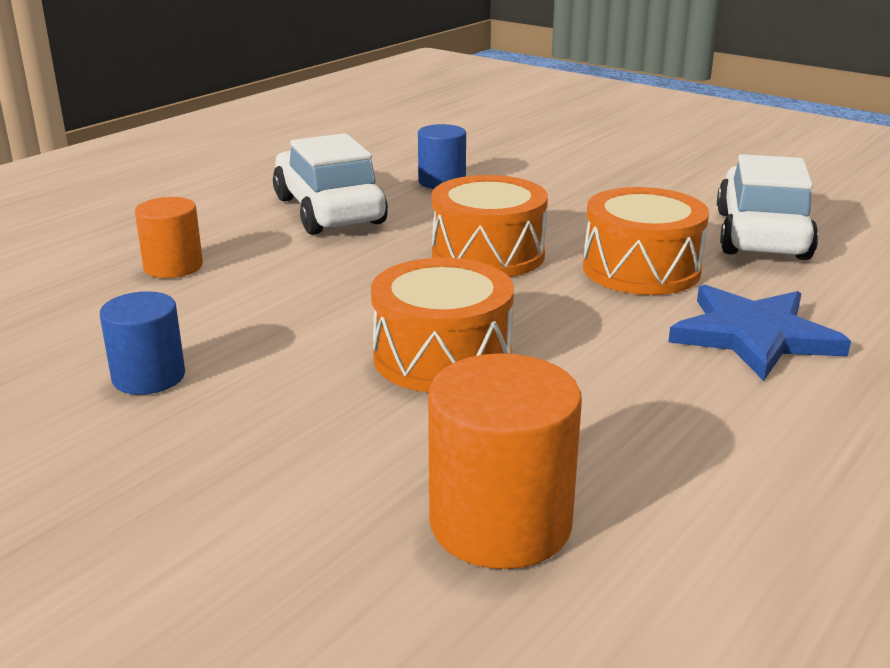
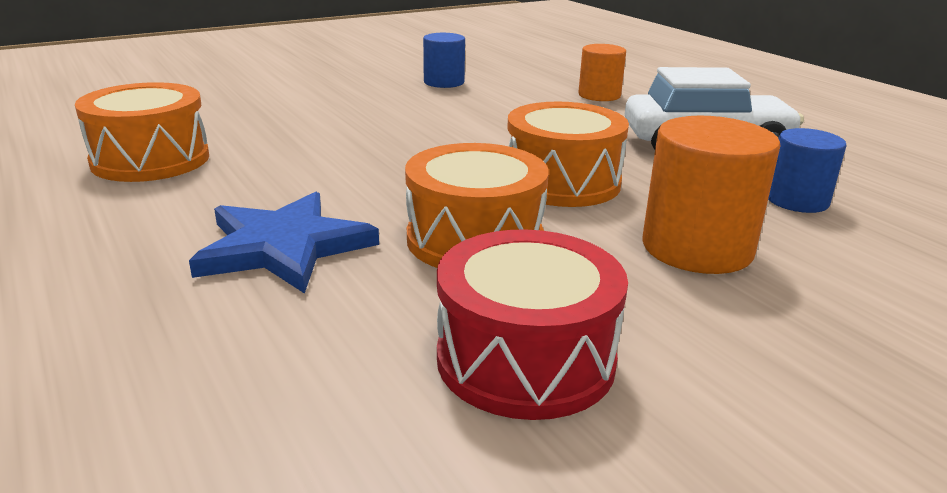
camera: 110 degrees right, 0 degrees up
(442, 357) = (390, 137): orange drum -> orange drum (150, 159)
(500, 523) = (209, 122): orange cylinder -> orange cylinder (697, 248)
(761, 235) = (525, 359): white car -> red drum

